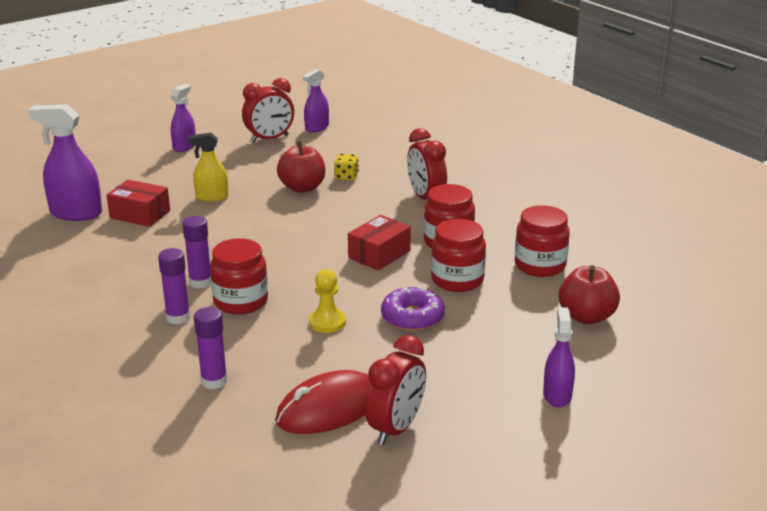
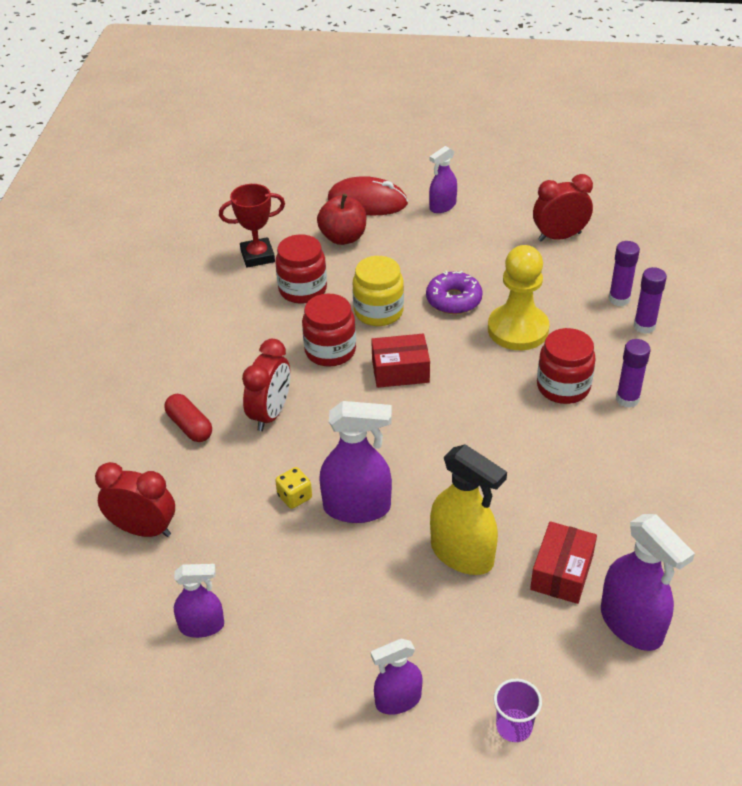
camera: 135 degrees left, 15 degrees up
(114, 161) = (514, 726): none -> purple cup
(140, 214) = (562, 572): red box -> red box turned 45 degrees clockwise
(200, 282) = (578, 428): purple glue stick -> purple glue stick (619, 299)
(212, 197) = (462, 554): yellow spray bottle -> yellow spray bottle, size x1.63
(269, 139) = (282, 640): red clock -> red clock (143, 529)
(302, 188) = (357, 507): red apple -> purple spray bottle
(327, 322) = (518, 329): yellow pawn -> yellow pawn, size x1.84
(329, 408) = (586, 268): red mouse -> red mouse (367, 201)
(457, 280) = (378, 312): red jar -> yellow jar
(462, 174) = (189, 426): none -> red capsule
(619, 269) = (257, 256): none -> red trophy

